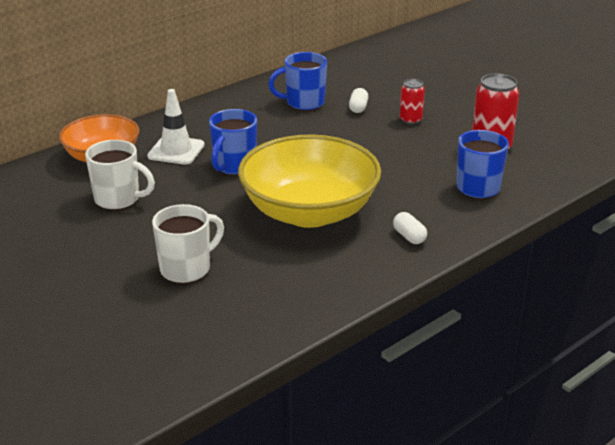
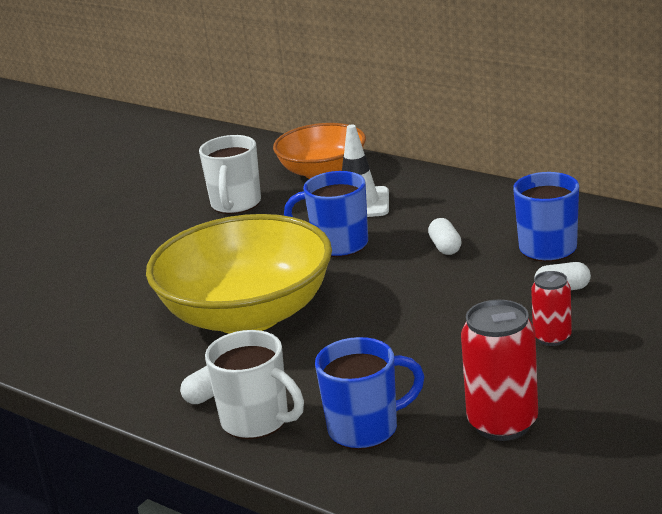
camera: 80 degrees right, 5 degrees down
(186, 269) = (109, 273): white mug -> white mug (257, 421)
(274, 132) = (445, 247): none -> white capsule

